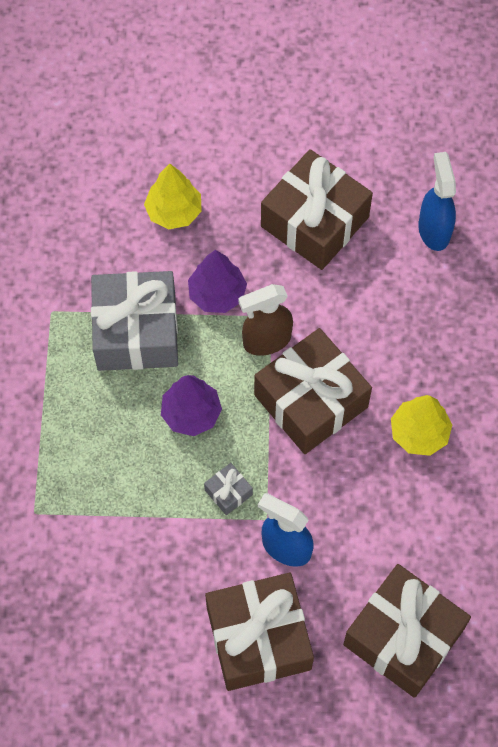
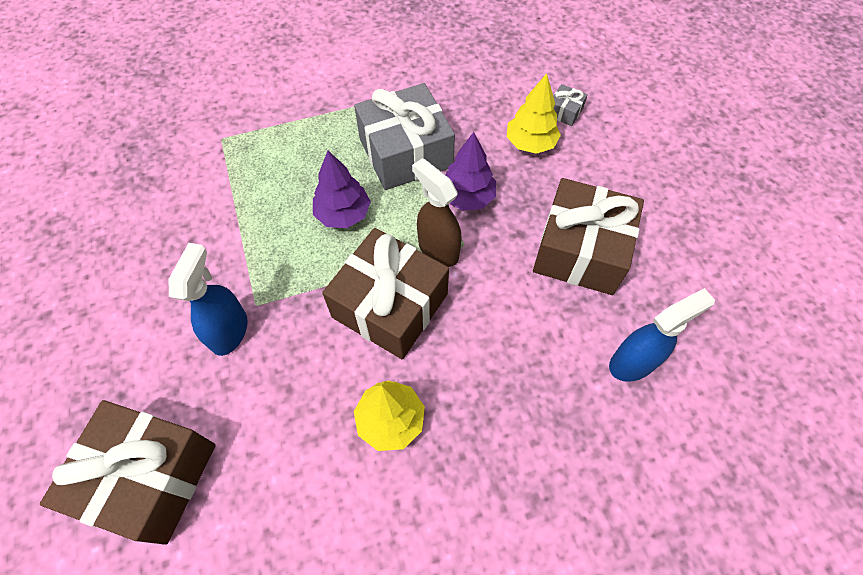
camera: 70 degrees right, 5 degrees down
(228, 492) = (274, 266): grey gift -> grey gift (564, 112)
(258, 638) = (131, 336): brown gift -> none

